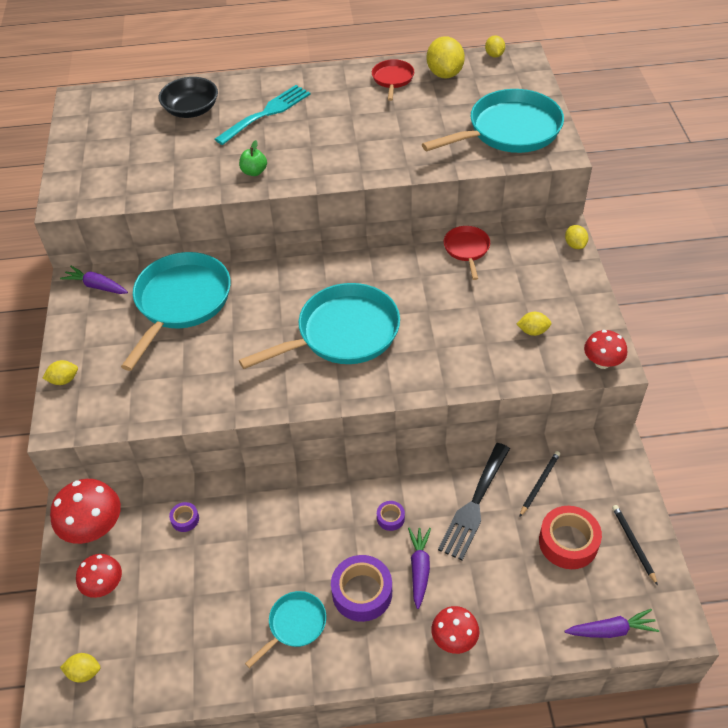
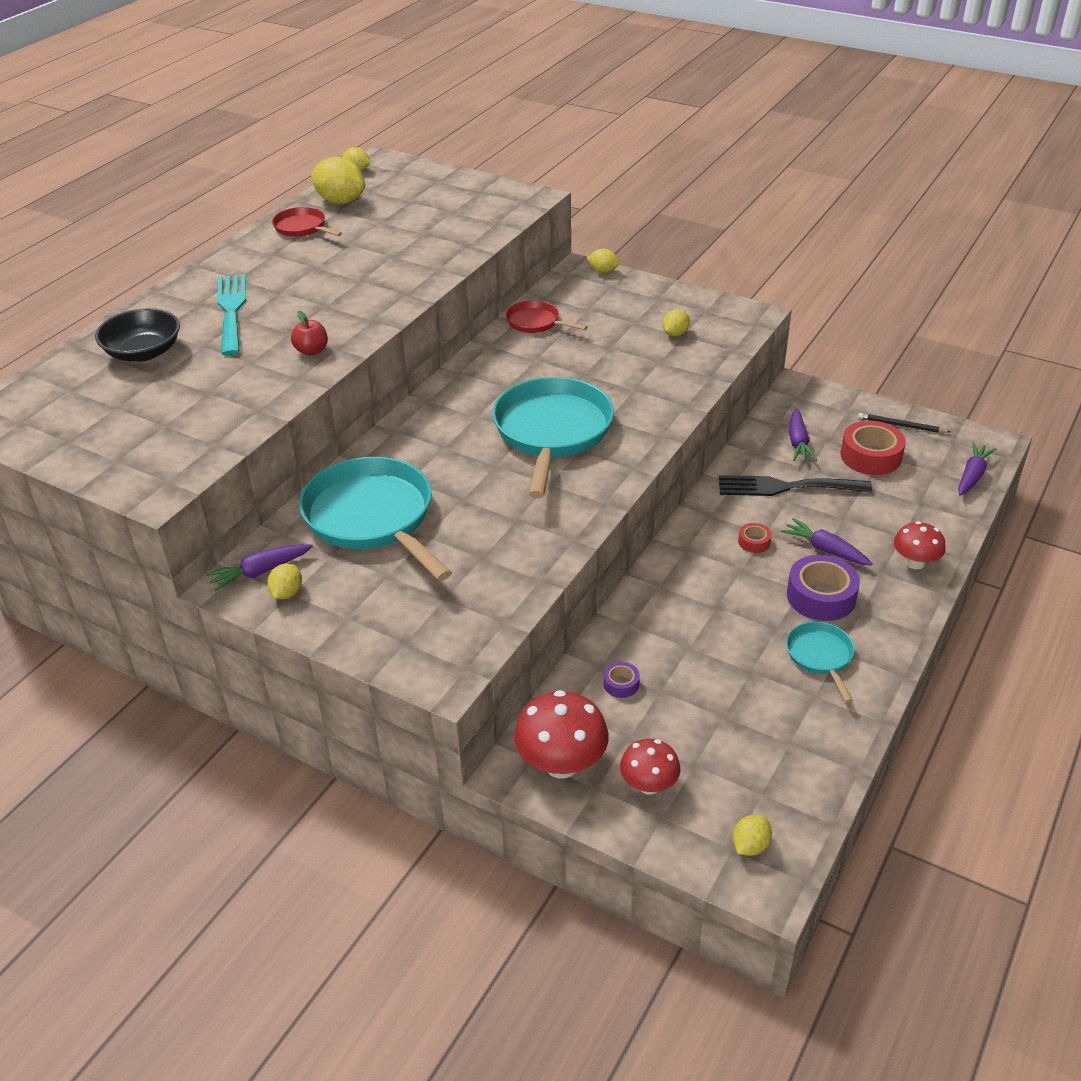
camera: 55 degrees left, 10 degrees down
(64, 380) = (379, 651): yellow lemon -> yellow lemon (287, 593)
(254, 172) = (311, 351): green apple -> red apple
(390, 518) = (754, 542): purple tape -> red tape
(474, 505) = (786, 487): black fork -> black fork turned 120 degrees clockwise
(509, 131) = (469, 205): turquoise pan -> none
(539, 483) = (798, 442): black pencil -> purple carrot
(602, 362) = (747, 318): red mushroom -> none

